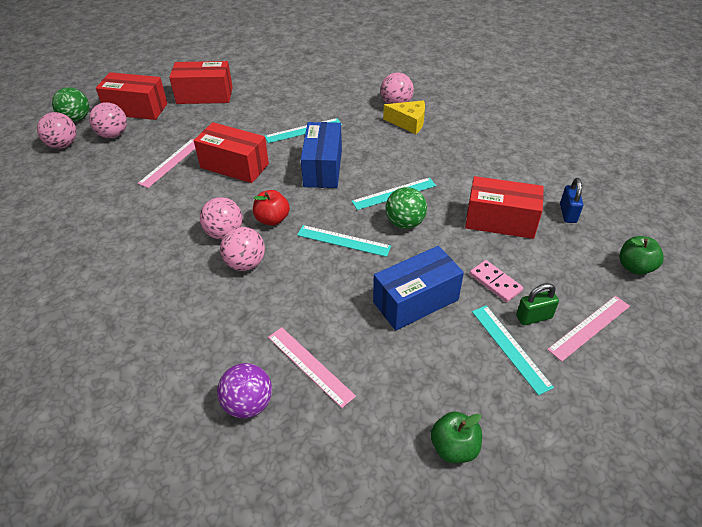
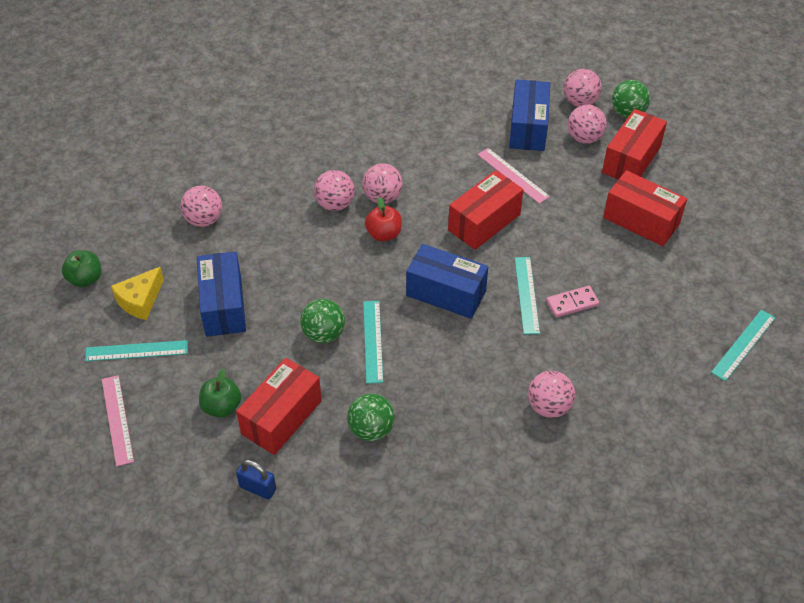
camera: 110 degrees right, 5 degrees up
(104, 166) = (528, 128): none -> blue box
(204, 95) = (641, 221): red box -> red box turned 75 degrees counterclockwise
(248, 404) = (194, 180): purple ball -> none
(310, 366) = (204, 220): pink ruler -> pink ball
(343, 240) = (326, 278): turquoise ruler -> turquoise ruler (743, 345)
(408, 123) = (500, 404): yellow cheese -> yellow cheese (140, 301)
(473, 172) = (371, 429): none -> green ball
(495, 282) = (207, 373): pink domino -> pink domino (572, 303)
(534, 317) = (154, 383): green padlock -> none
(635, 267) = (153, 504): green apple -> green apple (222, 407)

